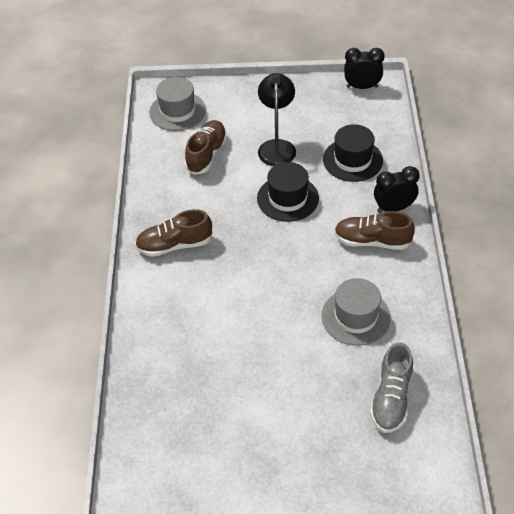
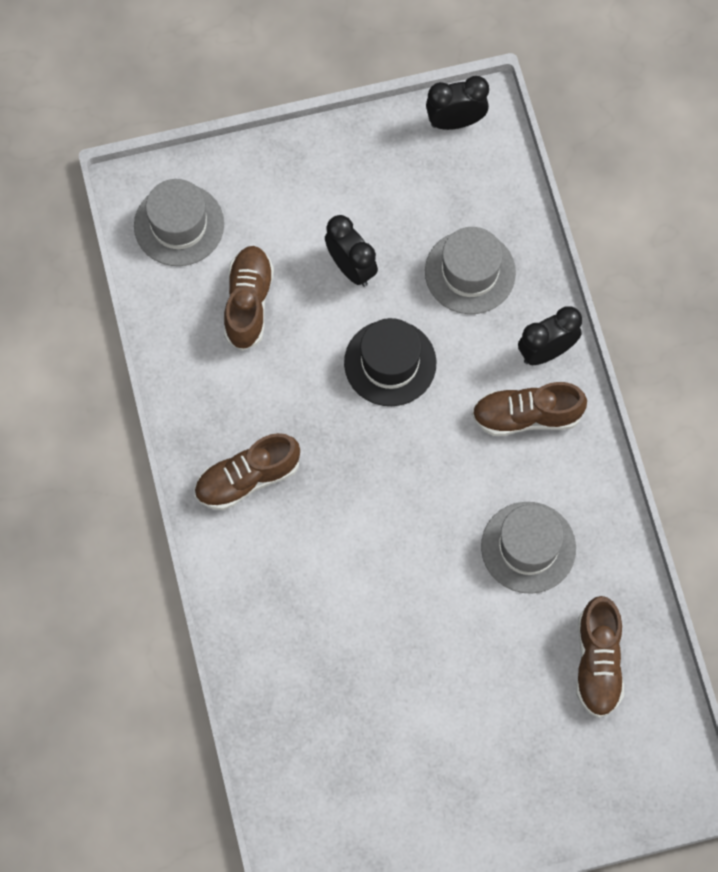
camera: 15 degrees left, 20 degrees up
(277, 147) = (351, 267): black lamp -> black clock
(352, 160) = (470, 272): black hat -> grey hat
(391, 398) = (597, 663): grey shoe -> brown shoe

